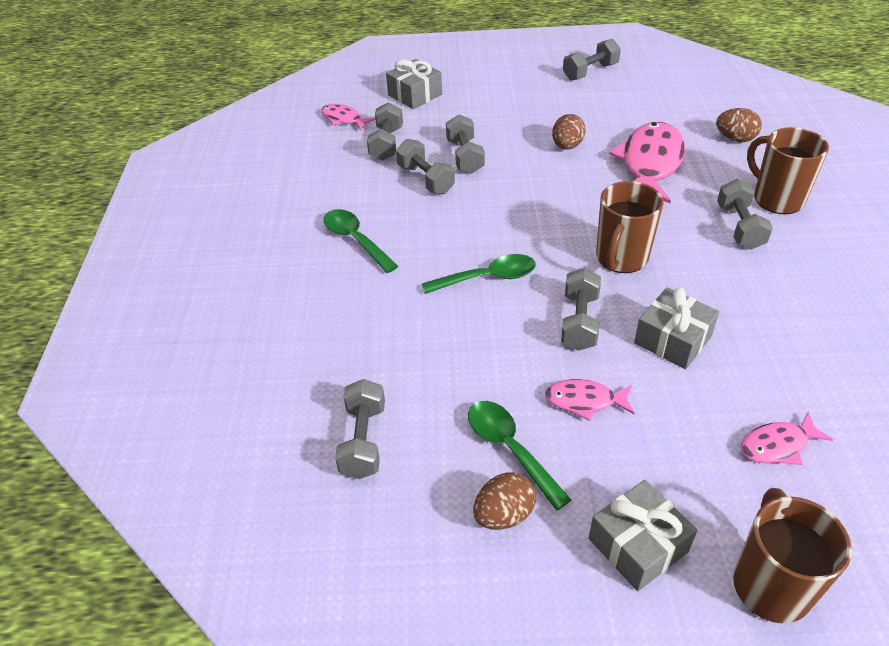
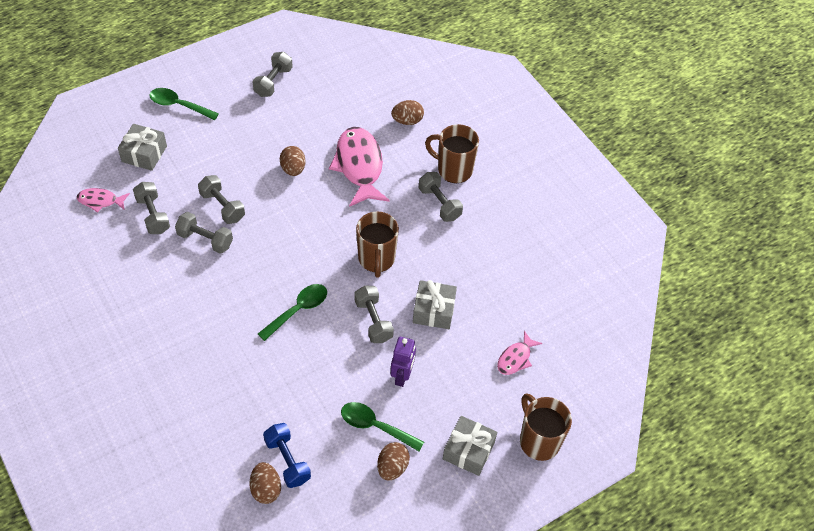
camera: 35 degrees left, 10 degrees up
(312, 463) = (266, 489): none -> brown egg
(355, 240) = (187, 315): green spoon -> green spoon (179, 105)
(363, 441) = (287, 461): grey dumbbell -> blue dumbbell
(584, 401) = (402, 376): pink fish -> purple robot

